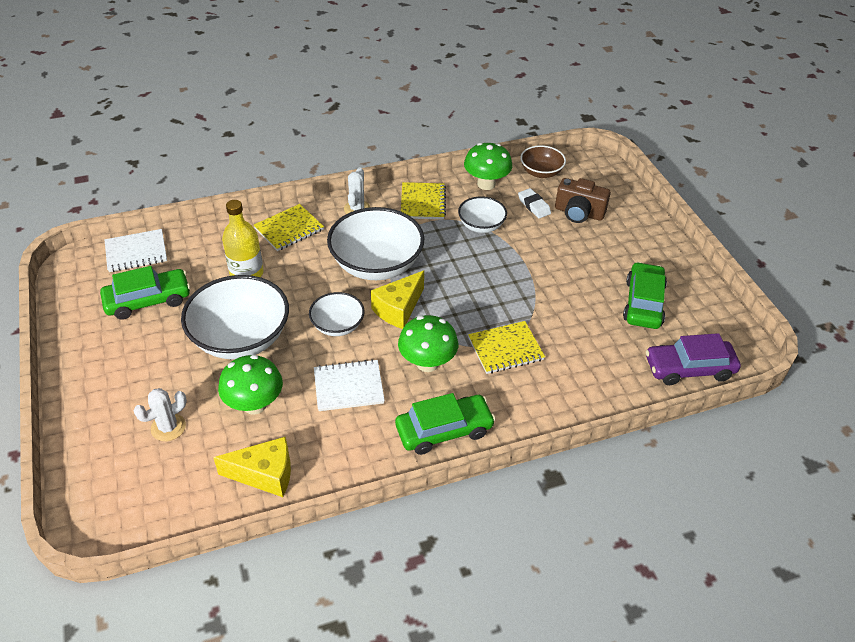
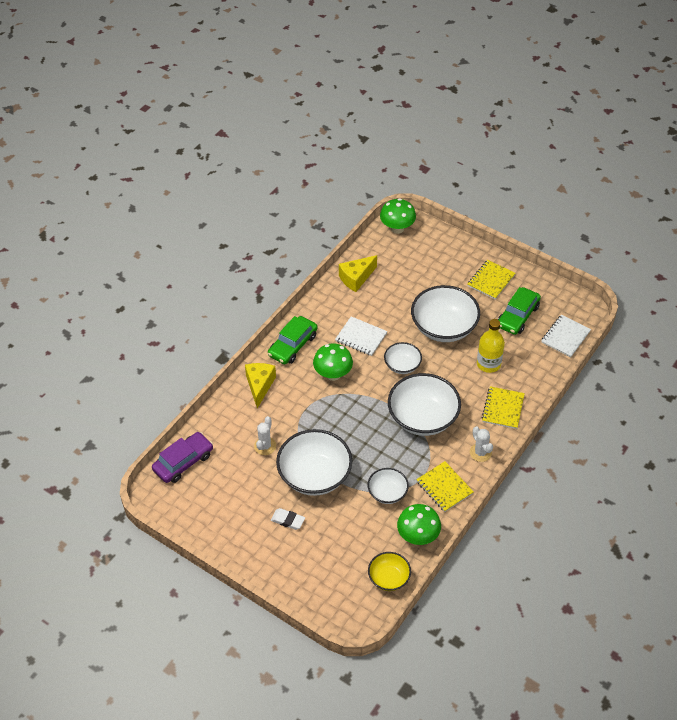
camera: 145 degrees right, 5 degrees up
(168, 427) = (423, 270): white cactus -> white cactus (265, 446)
(254, 404) = (396, 302): green mushroom -> green mushroom (397, 228)
(348, 387) = (361, 337): white notebook -> white notebook turned 75 degrees clockwise
(398, 309) = (379, 396): yellow cheese -> yellow cheese (259, 386)
(505, 349) = (297, 409): yellow notebook -> yellow notebook (491, 280)
(534, 206) = (367, 537): white eraser -> white eraser (288, 520)
(541, 172) = (389, 578): brown bowl -> yellow bowl
(542, 276) = (314, 475): none -> white bowl
(579, 213) = (330, 551): brown camera -> none
(643, 303) = (236, 495): green car -> none

